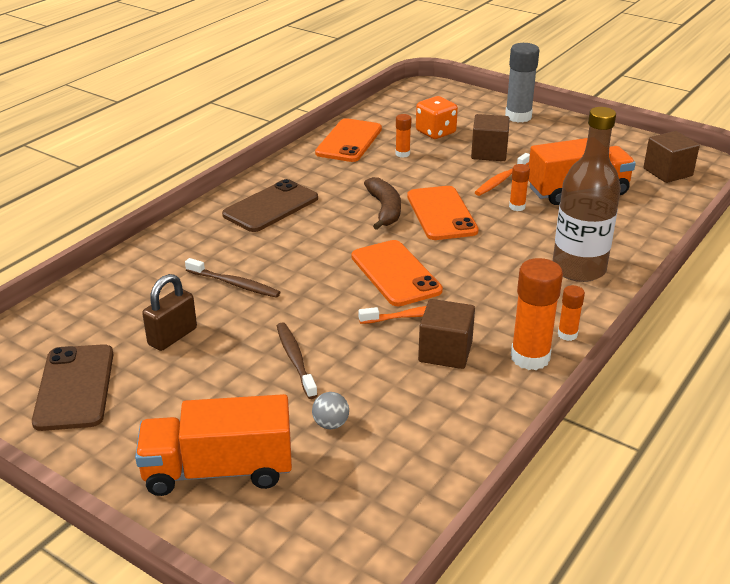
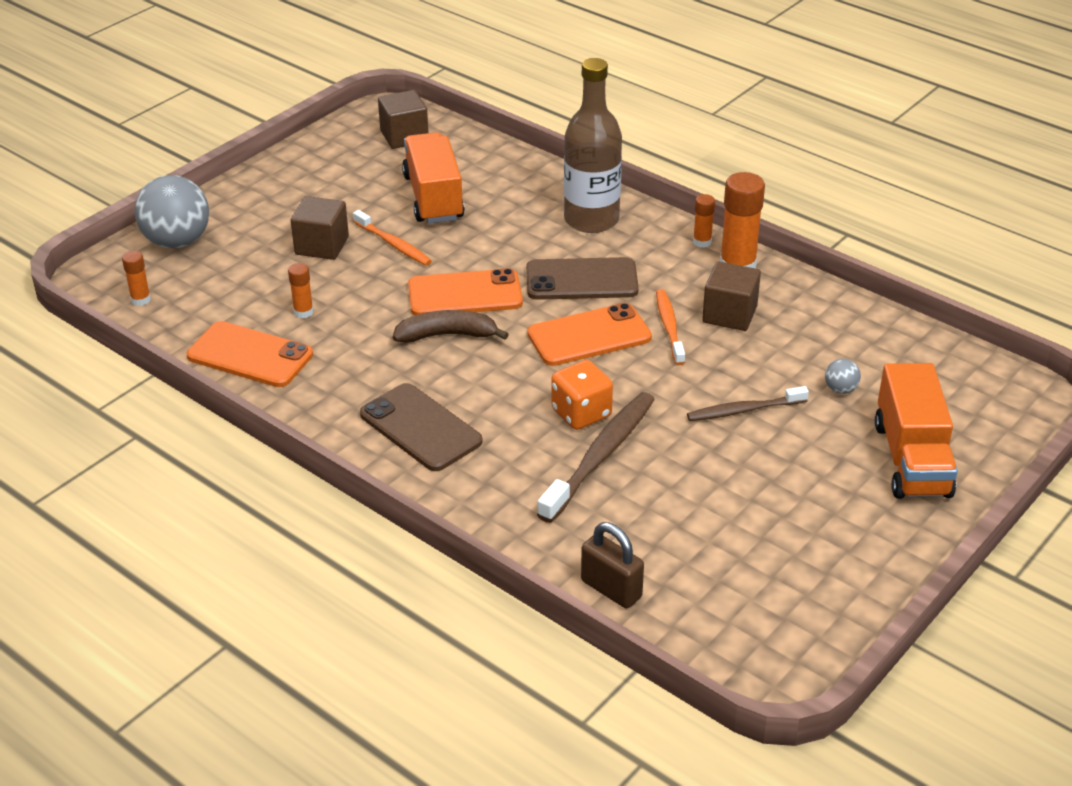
camera: 85 degrees left, 5 degrees up
(74, 387) = (797, 572): brown phone -> brown phone (581, 280)
(172, 336) = (704, 501): brown padlock -> brown padlock (611, 589)
(234, 284) = (600, 456): brown toothbrush -> brown toothbrush, size x1.62
(435, 132) = (249, 281): orange dice -> orange dice (581, 413)
(475, 105) = (177, 242): none -> grey ball
(517, 207) = (459, 241): orange glue stick -> orange glue stick (141, 300)
(518, 117) = (227, 213): grey glue stick -> none

